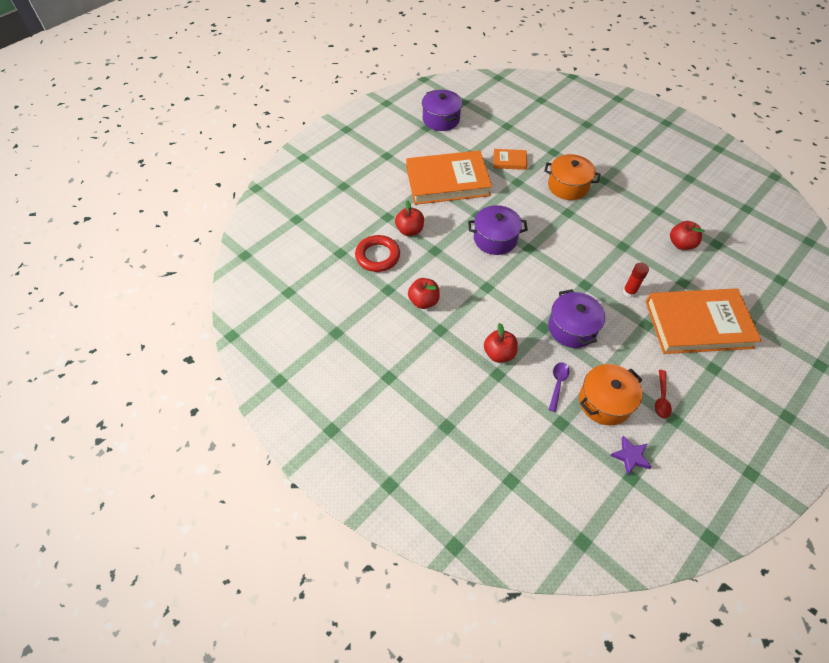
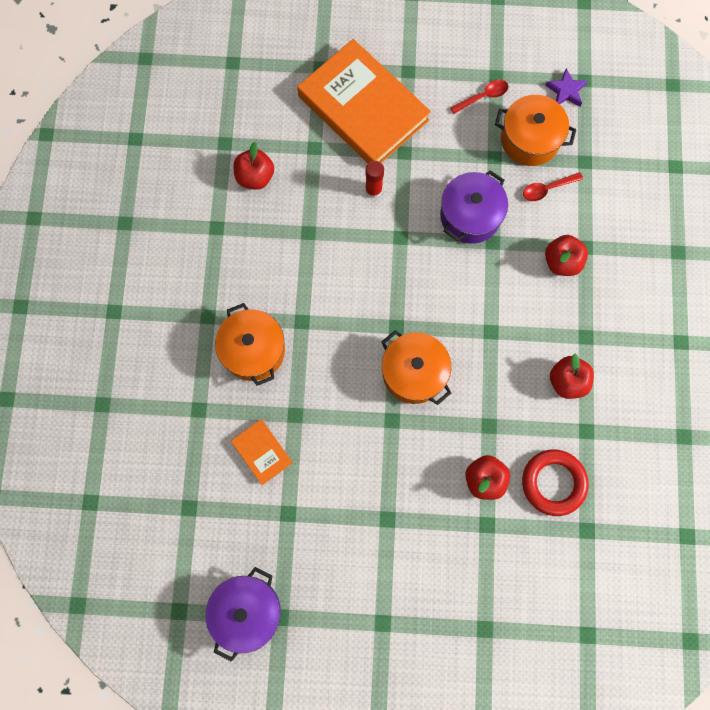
camera: 130 degrees left, 20 degrees up
(447, 181) = (365, 501): orange book -> none
(495, 239) = (414, 373): purple pot -> orange pot
(557, 384) = (547, 189): purple spoon -> red spoon

